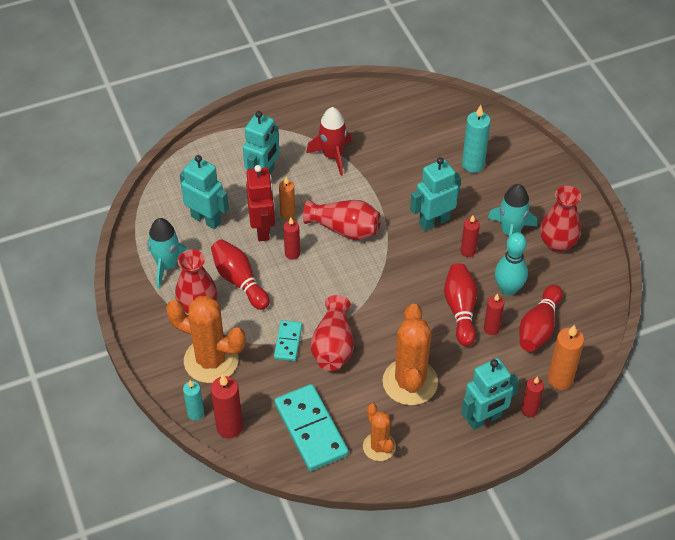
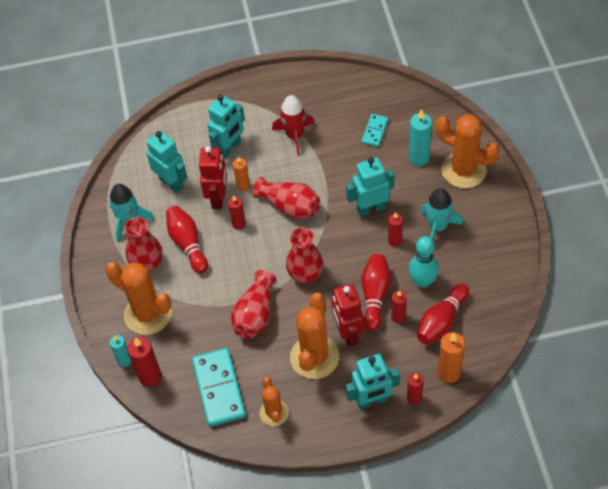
camera: 15 degrees right, 5 degrees up
(288, 342) = (217, 306): turquoise domino -> turquoise domino (375, 131)
(440, 352) = (348, 333): none -> red robot
(523, 172) = (463, 170): none -> orange cactus
(557, 243) = (478, 243): red vase -> red vase (305, 274)

